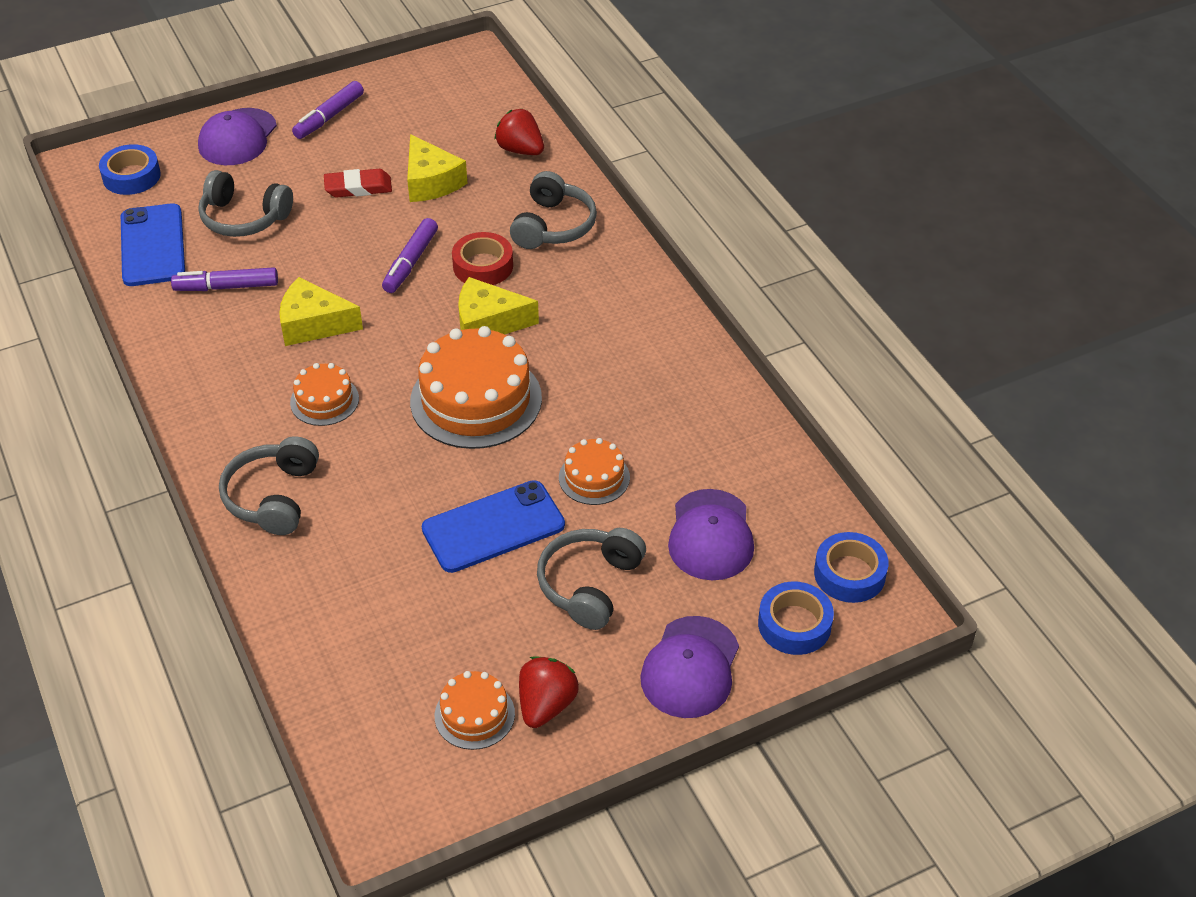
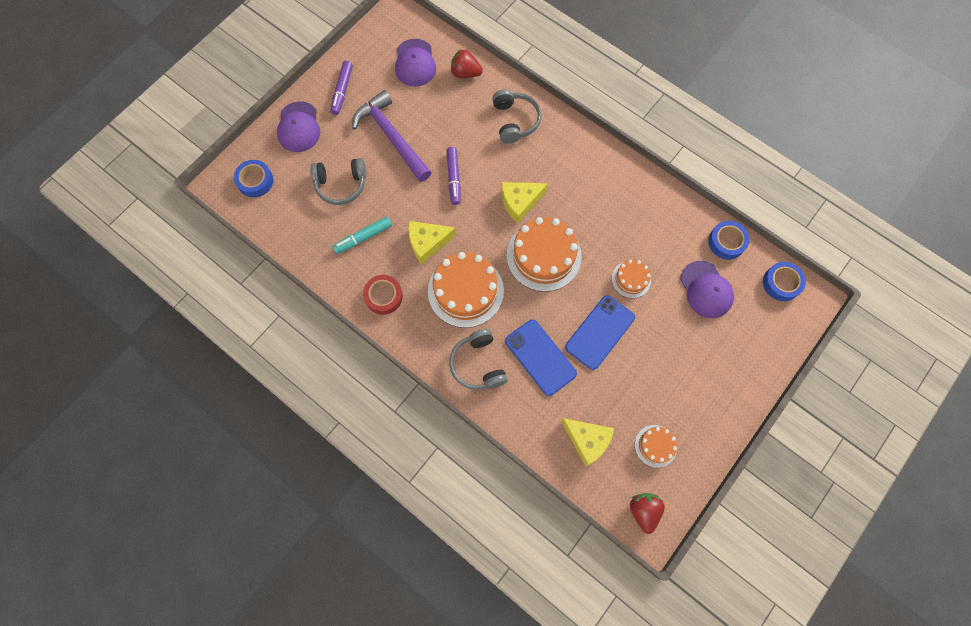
camera: 25 degrees left, 25 degrees up
(153, 245) = (302, 226): blue phone -> blue phone (540, 357)
(227, 287) = (363, 237): purple marker -> turquoise marker
(324, 400) = (465, 291): orange cake -> orange cake, size x1.92
(358, 187) = (392, 136): red eraser -> purple hammer
(431, 182) = (430, 116): yellow cheese -> yellow cheese (587, 440)
(483, 266) = (494, 164): red tape -> red tape (383, 296)
(546, 705) = (685, 424): red strawberry -> red strawberry (643, 511)
(589, 585) = (666, 345): grey headphones -> none
(690, 667) = (738, 371): purple cap -> purple cap (415, 63)
(794, 624) = (772, 324): blue tape -> blue tape (726, 242)

